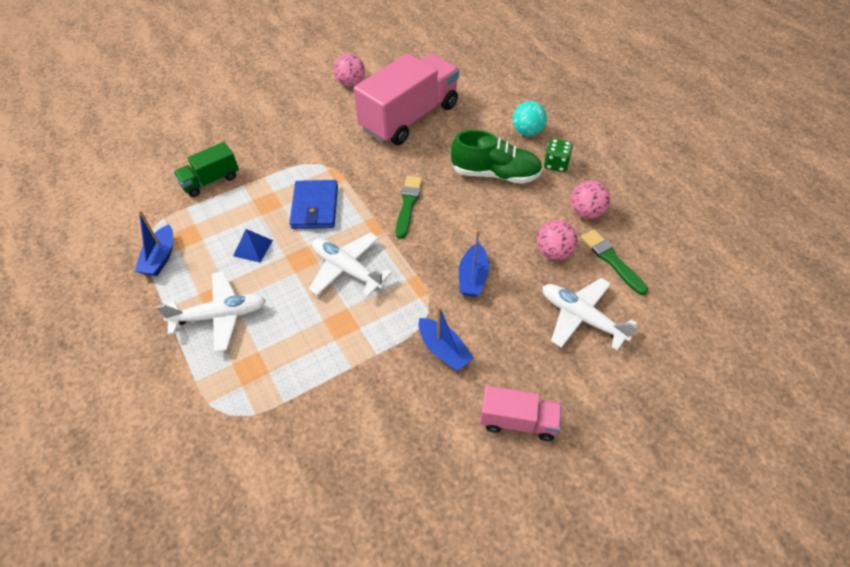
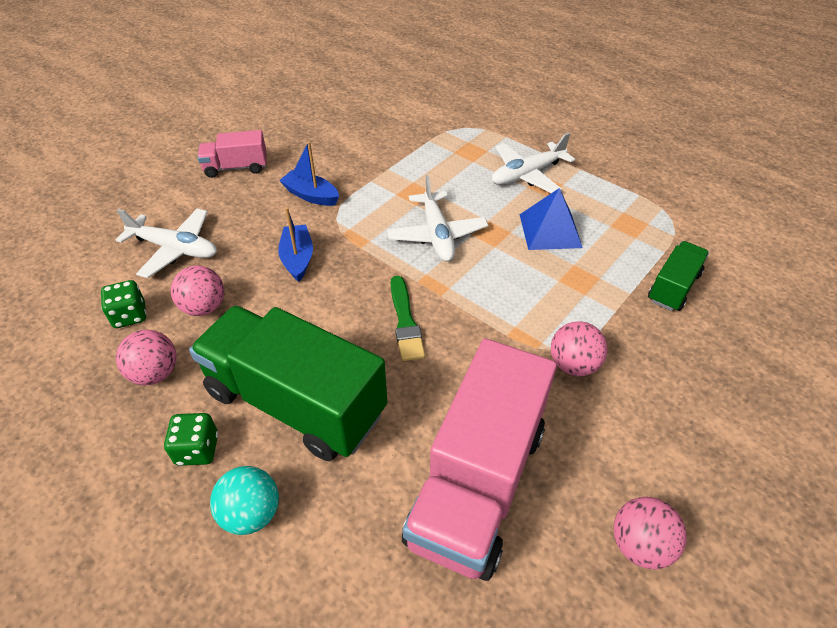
camera: 160 degrees right, 5 degrees down
(160, 258) = (631, 201): blue boat -> none
(253, 248) = (550, 230): blue pyramid -> blue pyramid, size x1.59
(315, 207) = (519, 288): blue wallet -> none
(319, 154) = (573, 365): none -> pink ball
(347, 269) = (437, 234): white plane -> white plane turned 60 degrees clockwise
(495, 174) = (296, 402): green shoe -> green truck
(611, 260) = (130, 315): green brush -> green dice

